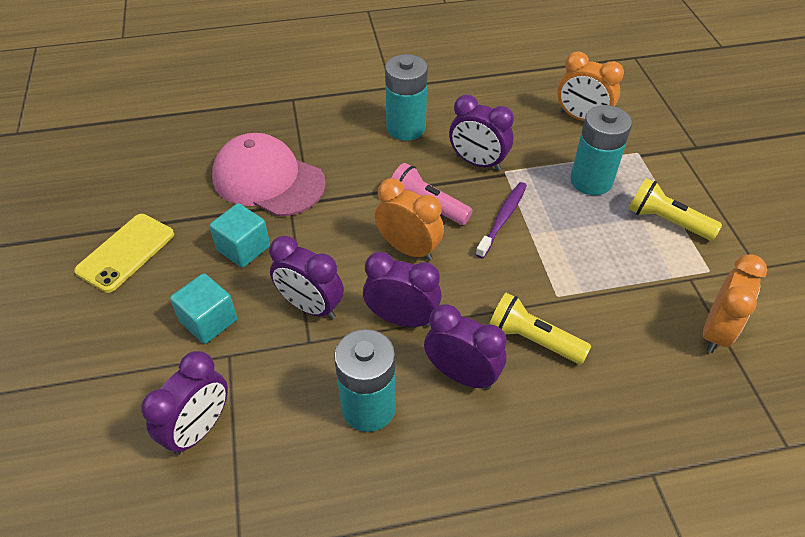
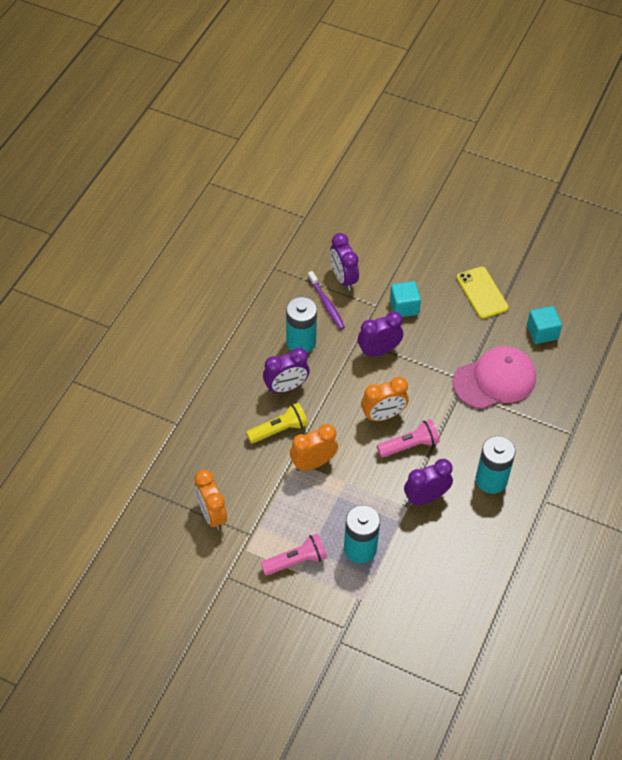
camera: 125 degrees right, 5 degrees up
(243, 248) = (444, 343): turquoise cube -> turquoise cube (542, 332)
(402, 319) = (339, 384): purple clock -> none
(503, 219) = (368, 476): purple toothbrush -> purple toothbrush (326, 304)
(581, 118) = (421, 594): orange clock -> orange clock (313, 463)
(666, 221) = (296, 561): yellow flashlight -> pink flashlight

